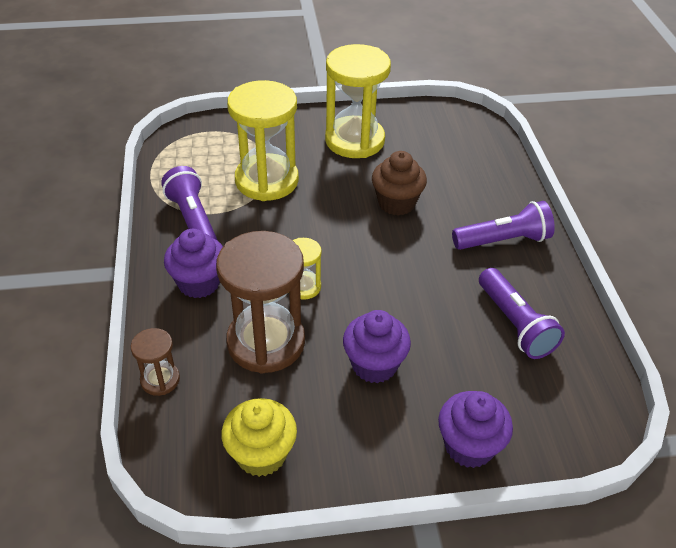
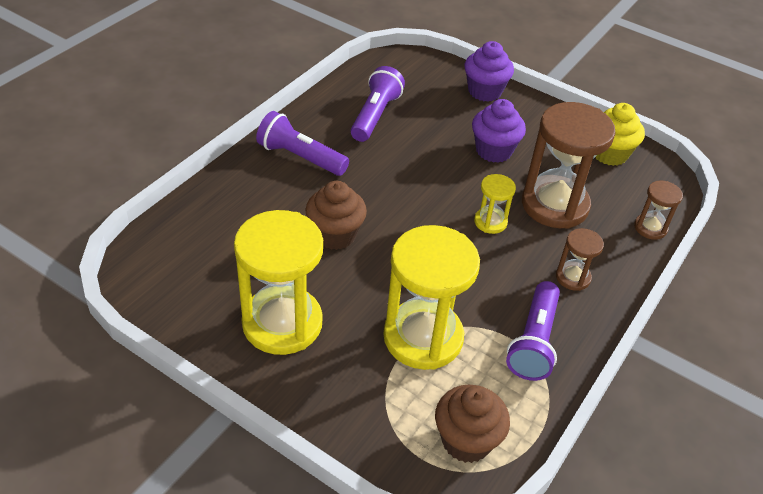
camera: 140 degrees left, 0 degrees up
(190, 149) = (466, 440): none -> brown cupcake
(199, 283) = (573, 277): purple cupcake -> brown hourglass

